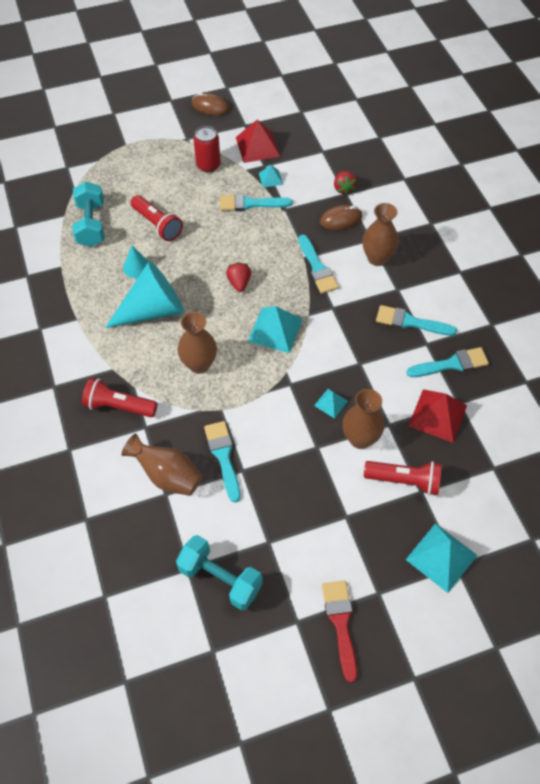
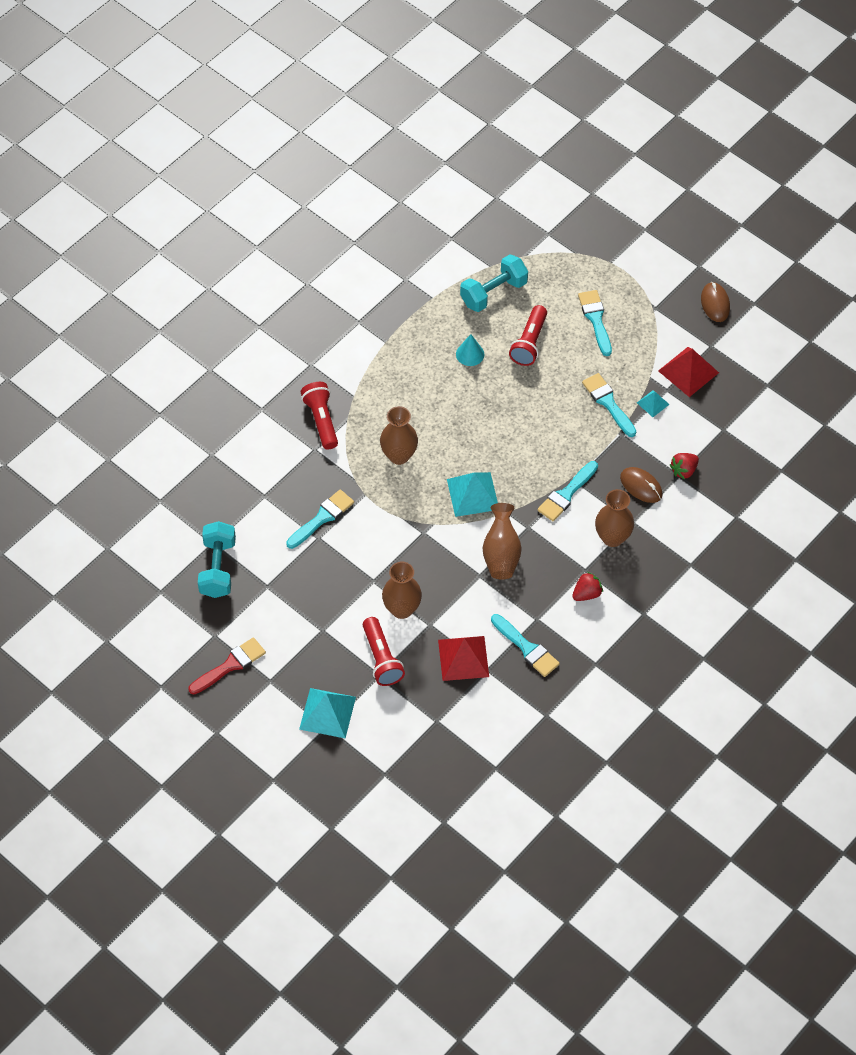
camera: 60 degrees right, 0 degrees up
(153, 310) = (432, 392): turquoise cone -> none
(167, 475) = (281, 488): brown vase -> brown vase (501, 554)
(208, 165) = (633, 343): red can -> none
(239, 283) = (506, 441): red strawberry -> red strawberry (586, 594)
(331, 403) = (423, 571): turquoise pyramid -> none
(410, 322) = (553, 596): turquoise brush -> turquoise brush (595, 319)

